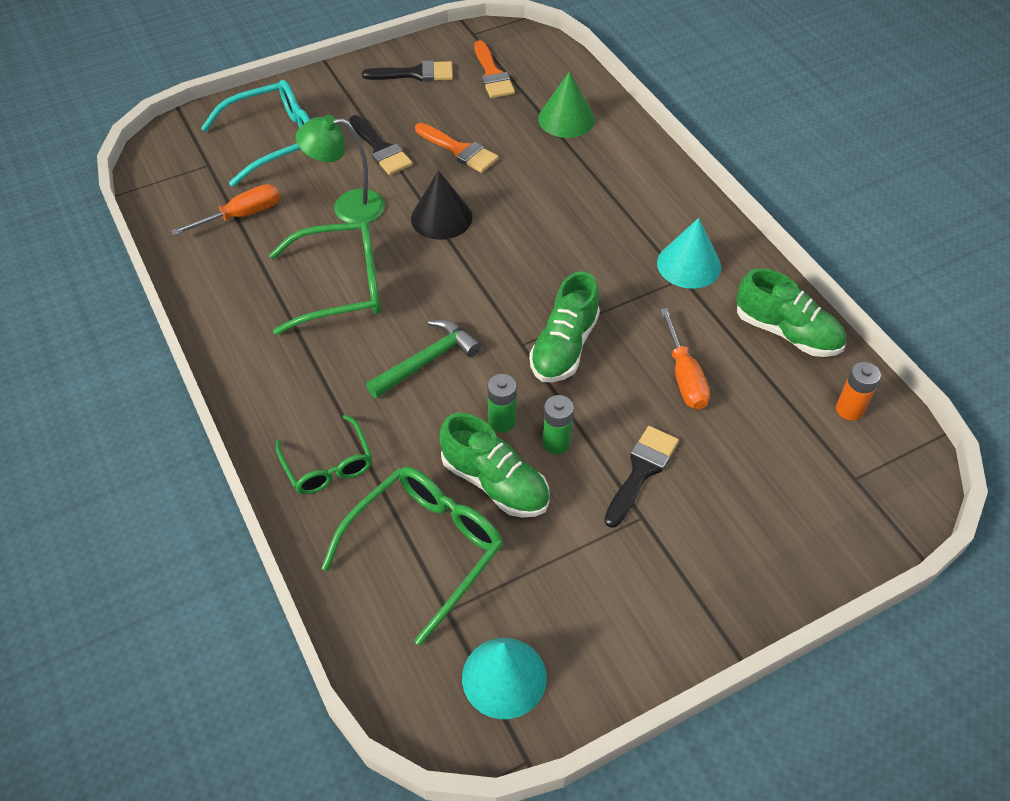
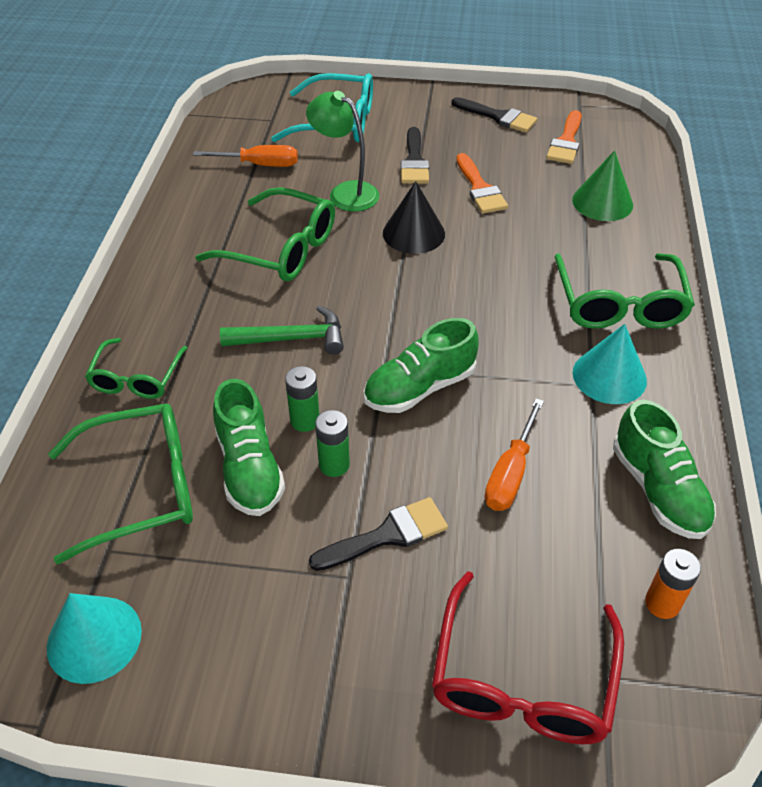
camera: 35 degrees right, 5 degrees down
(649, 202) = (619, 304): none -> green glasses
(810, 512) = (522, 680): none -> red glasses

